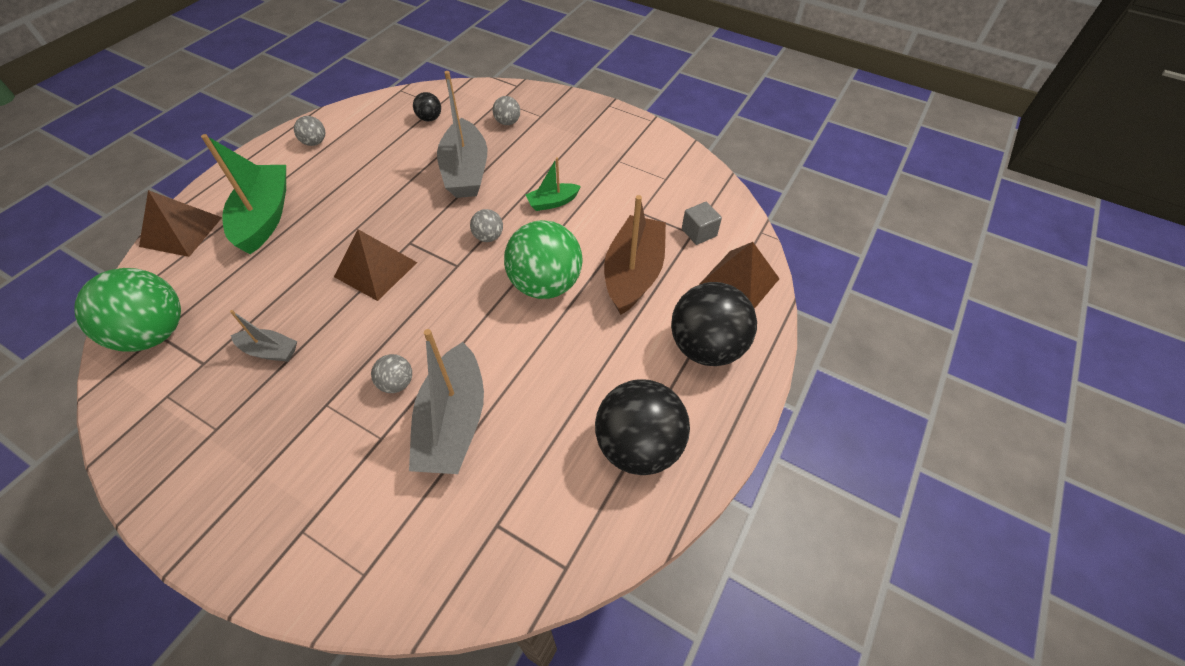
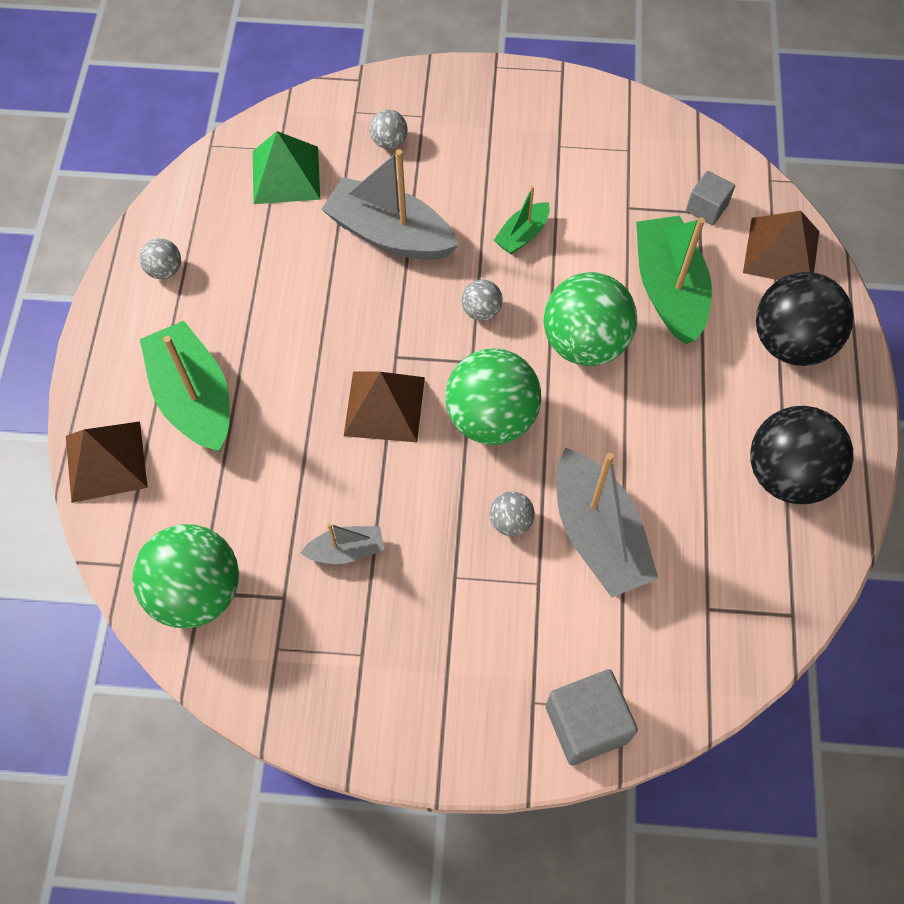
camera: 25 degrees left, 10 degrees up
(326, 572) = (586, 724): none -> grey cube
(430, 118) = (285, 175): black ball -> green pyramid
(440, 306) = (491, 418): none -> green ball
(466, 171) = (390, 234): grey boat -> grey boat turned 150 degrees clockwise
(633, 274) = (668, 289): brown boat -> green boat

